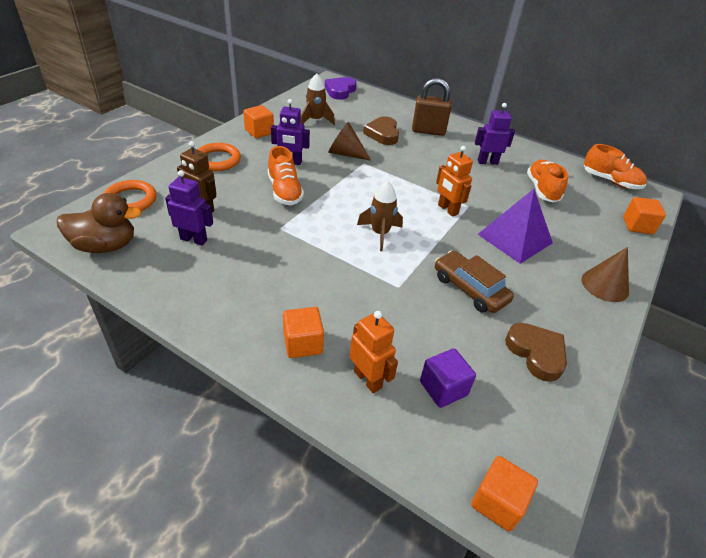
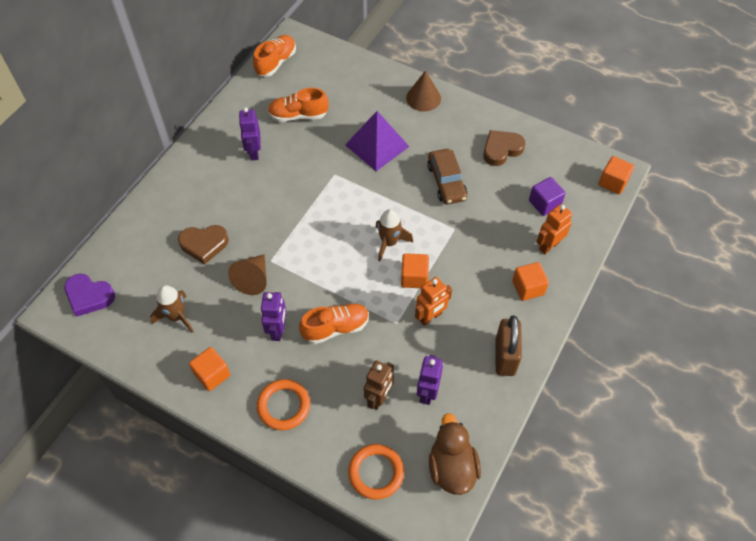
camera: 90 degrees left, 15 degrees up
(428, 131) = (192, 200): brown padlock -> brown padlock (505, 357)
(447, 209) = (343, 190): orange robot -> orange robot (430, 317)
(469, 289) = (446, 182): brown car -> brown car turned 60 degrees counterclockwise
(637, 226) = (343, 60): orange cube -> orange cube (414, 277)

